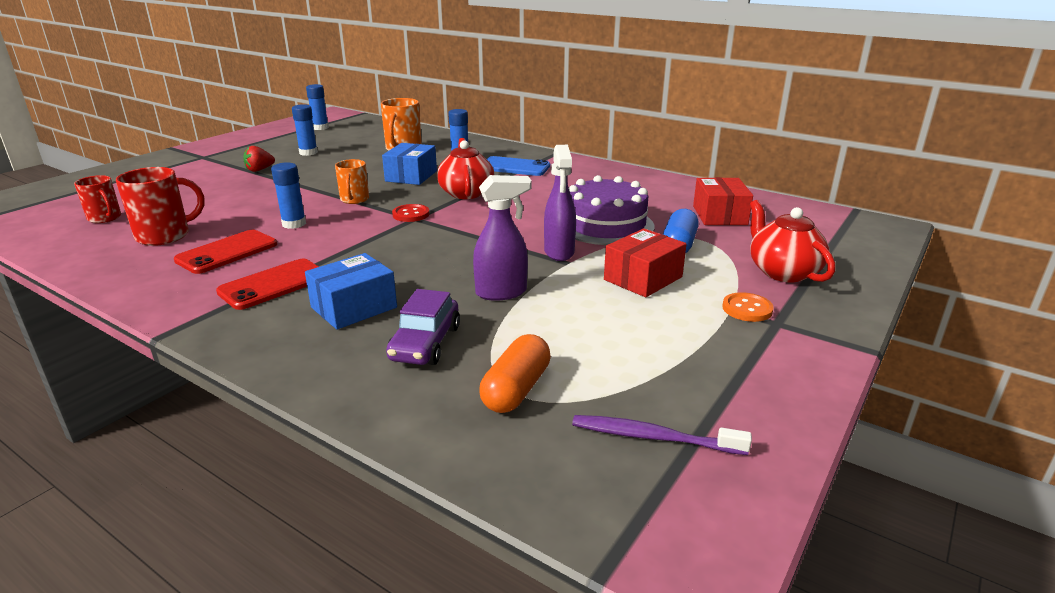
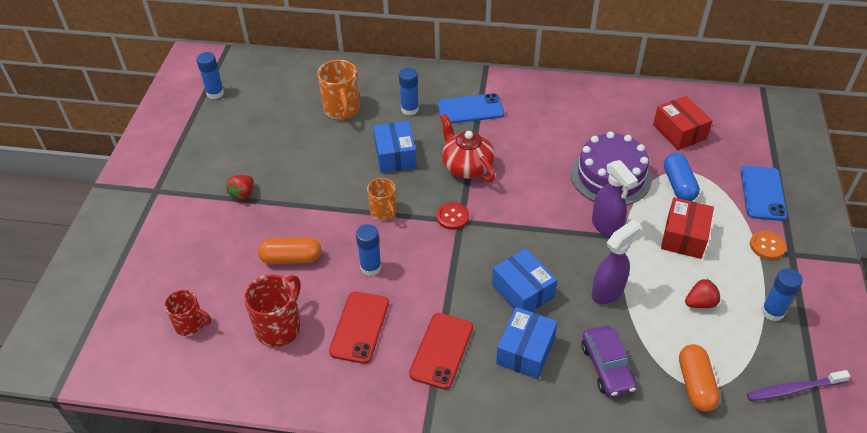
camera: 25 degrees left, 20 degrees up
(239, 205) = (291, 258): none -> orange capsule
(308, 153) = (256, 147): blue glue stick -> blue glue stick (772, 312)
(410, 270) = (522, 291): none -> blue box
(605, 328) = (700, 303): none -> red strawberry
(783, 272) = (762, 193): red teapot -> blue phone

